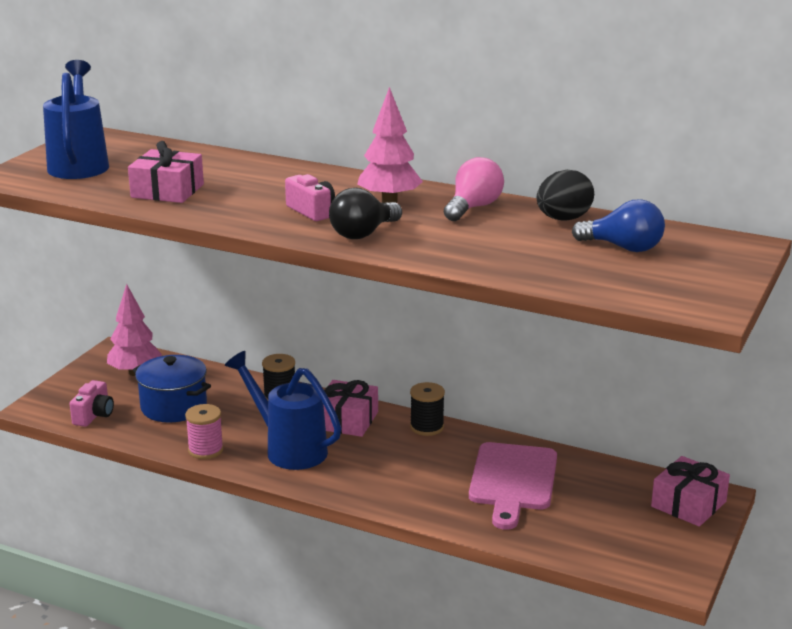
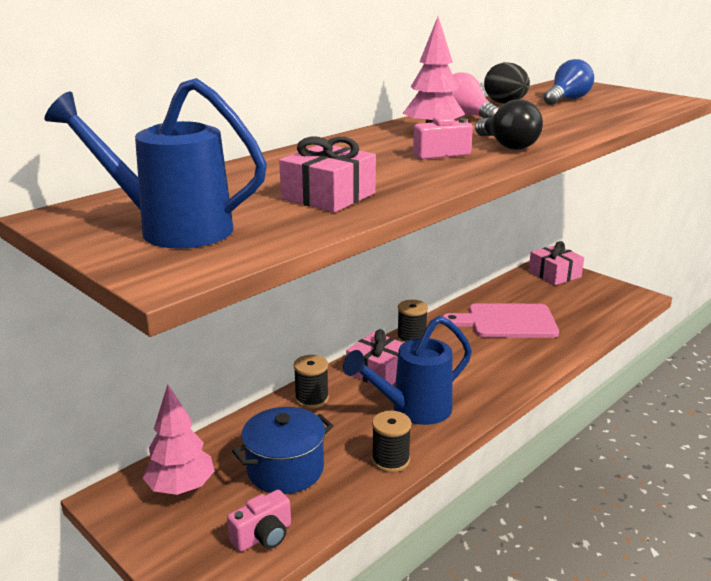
camera: 70 degrees left, 0 degrees up
(94, 415) = (263, 536): pink camera -> pink camera turned 105 degrees clockwise
(205, 450) = (390, 460): pink spool -> black spool
(512, 481) = (506, 322): pink cutting board -> pink cutting board turned 150 degrees clockwise

